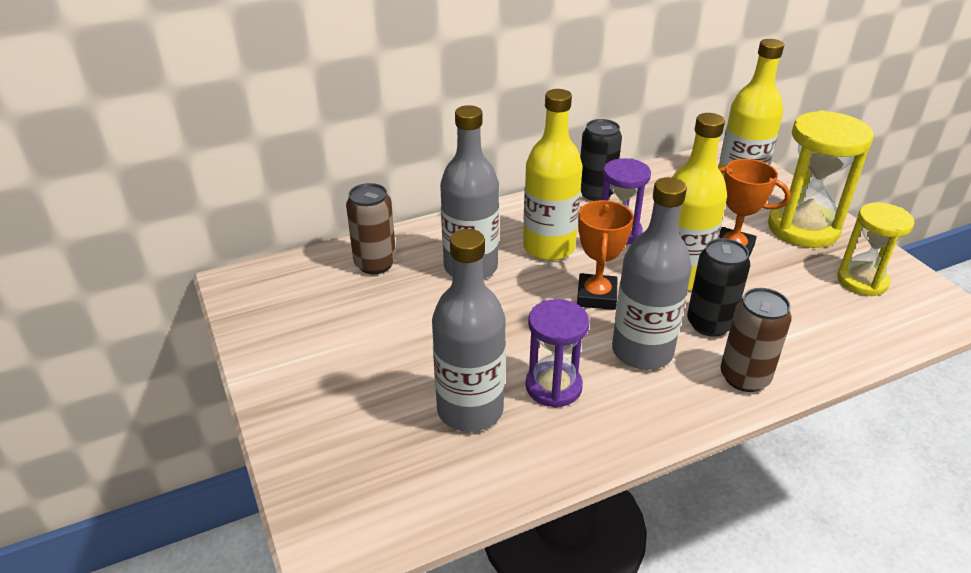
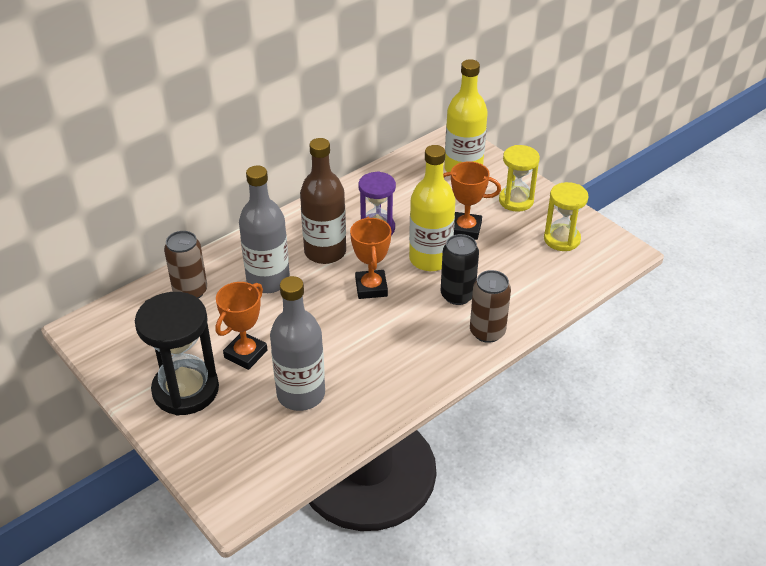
camera: 15 degrees left, 5 degrees up
(326, 375) = (186, 390): none -> black hourglass
(415, 346) = (245, 354): none -> orange trophy
(549, 247) = (325, 252): yellow bottle -> brown bottle
(553, 386) = (356, 365): purple hourglass -> none
(596, 193) = (351, 194): black can -> none
(642, 351) = (413, 326): grey bottle -> none
(803, 228) = (516, 200): yellow hourglass -> yellow hourglass, size x0.64

